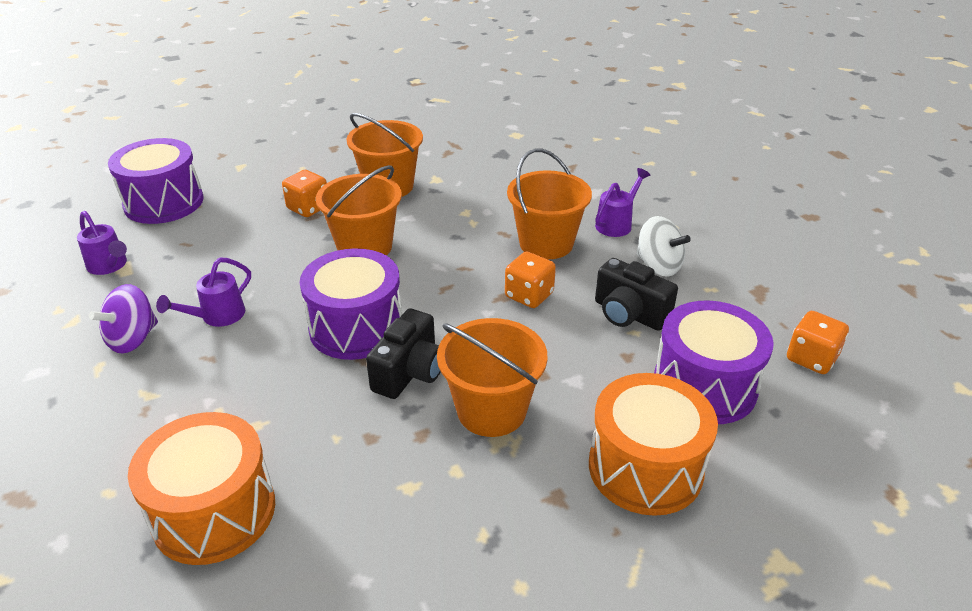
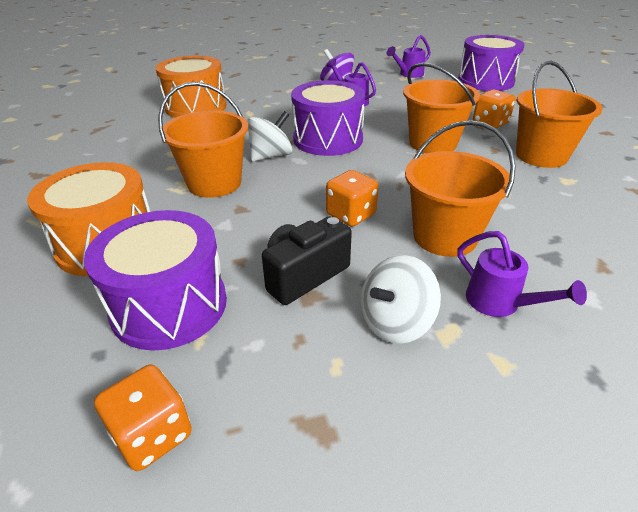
camera: 100 degrees right, 0 degrees up
(410, 372) = (271, 156): black camera -> white spinning top

